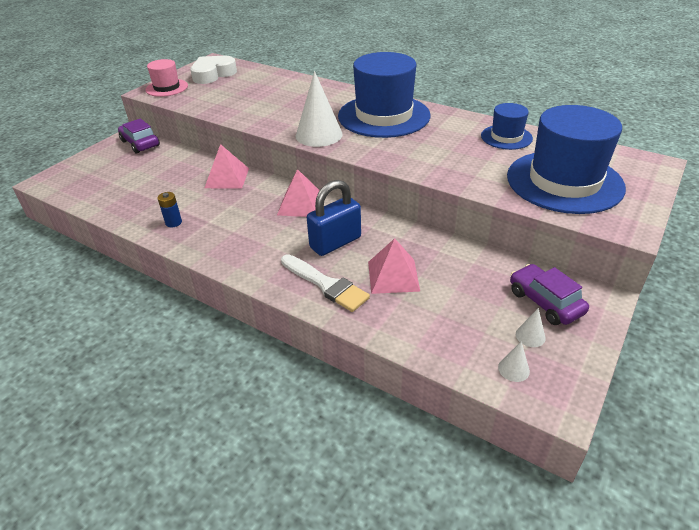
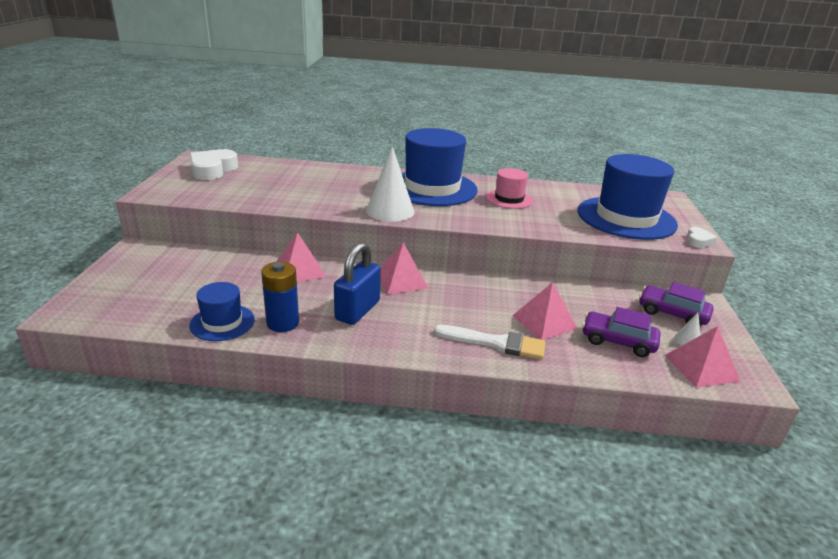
camera: 30 degrees left, 10 degrees down
(140, 143) = (158, 253): purple car -> purple car (618, 341)
(167, 88) = (170, 187): pink hat -> pink hat (509, 199)
(173, 222) = (282, 323): blue battery -> blue battery, size x1.68
(335, 242) = (467, 306): blue padlock -> blue padlock (357, 310)
(506, 137) = (550, 192): blue hat -> blue hat (222, 322)
(513, 369) = (701, 367): white cone -> pink pyramid
(626, 226) = (698, 241): none -> white heart

